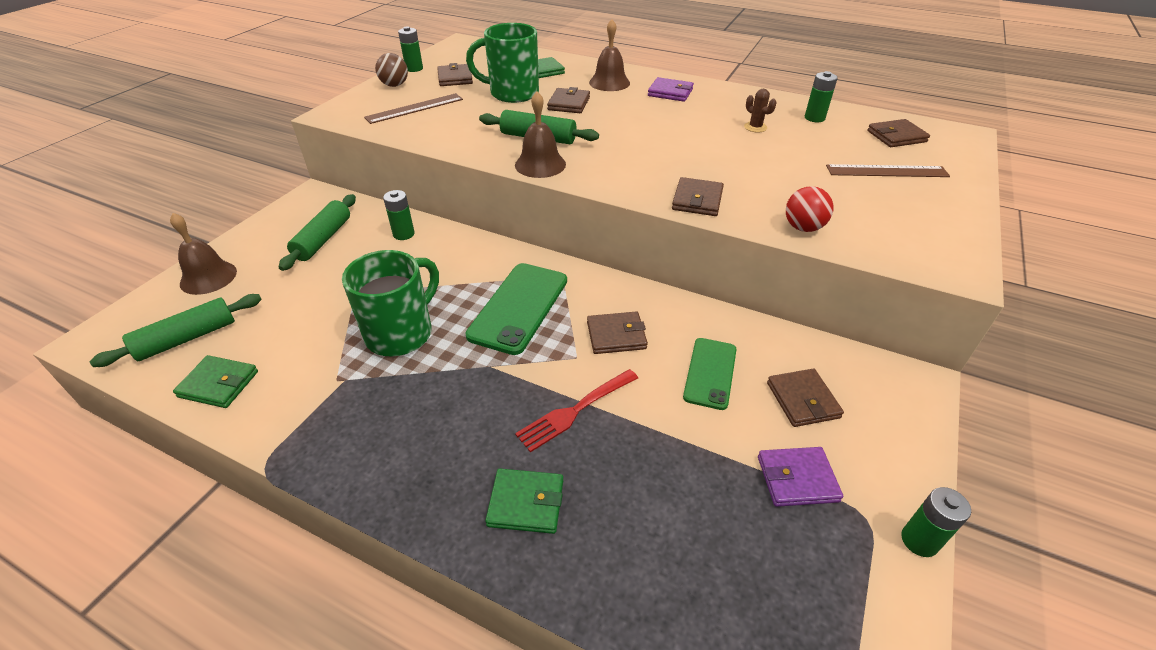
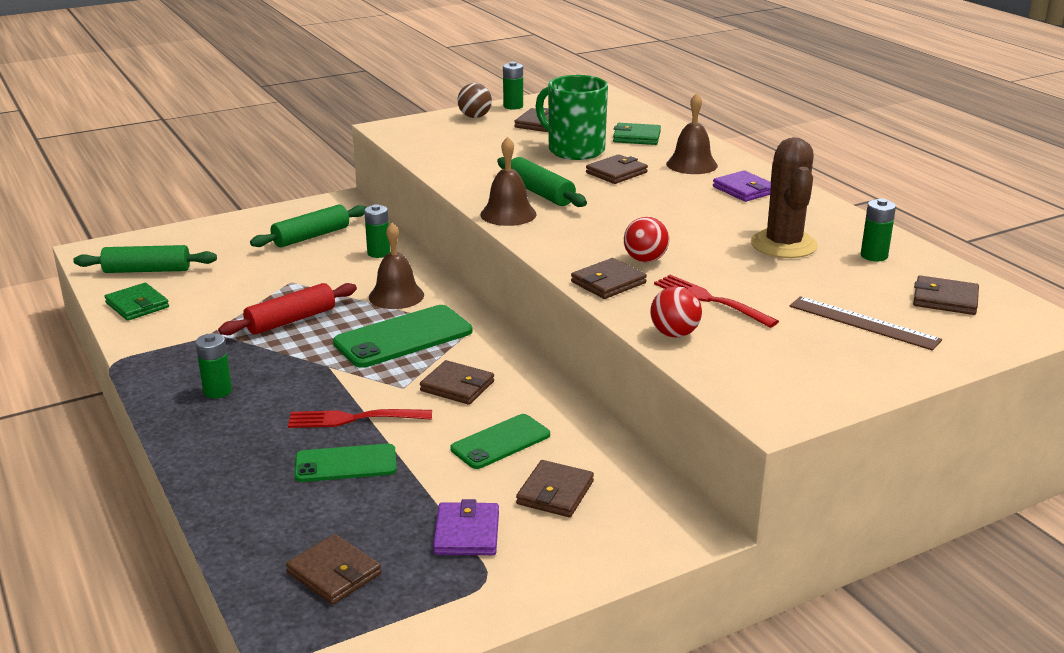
camera: 35 degrees right, 15 degrees down
(208, 277) = (201, 236): brown bell -> brown bell (396, 296)
(401, 333) = (291, 320): green mug -> red rolling pin
(415, 108) = (465, 140): brown ruler -> none
(526, 503) = (247, 453): green wallet -> none
(625, 464) = (345, 464): none -> green phone
(692, 170) = (645, 260): none -> red ball
(755, 127) = (783, 245): brown cactus -> brown cactus, size x2.26
(759, 595) = (334, 573): none -> brown wallet
(781, 189) = (711, 300): none -> red fork
(797, 479) = (467, 533): purple wallet -> purple wallet turned 60 degrees clockwise
(919, 540) = (508, 612): green battery -> green battery (217, 391)

